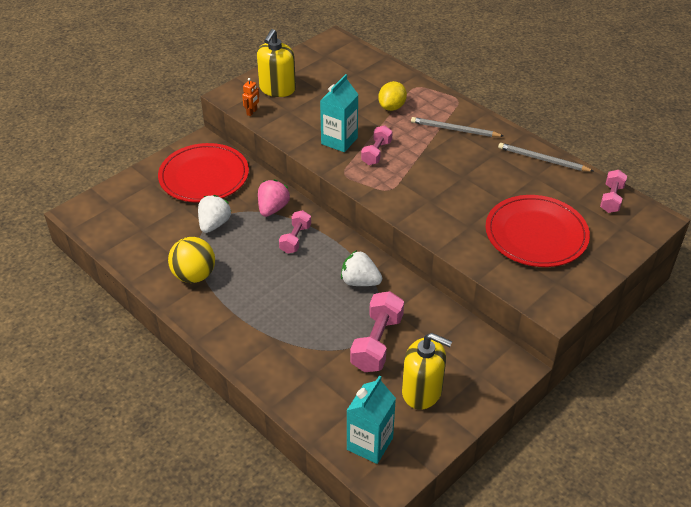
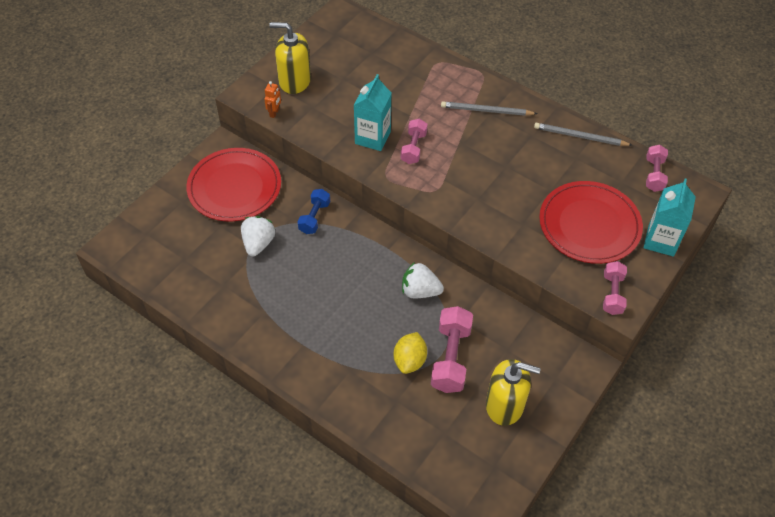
camera: 10 degrees left, 10 degrees up
(194, 275) = (252, 306): yellow ball -> none
(273, 208) = (314, 217): pink strawberry -> blue dumbbell
(277, 89) = (294, 81): yellow soap dispenser -> yellow soap dispenser turned 90 degrees clockwise
(295, 239) = (345, 250): pink dumbbell -> pink dumbbell (612, 294)
(369, 444) = (466, 469): turquoise carton -> turquoise carton (661, 241)
(392, 107) = (417, 90): yellow lemon -> yellow lemon (410, 360)

